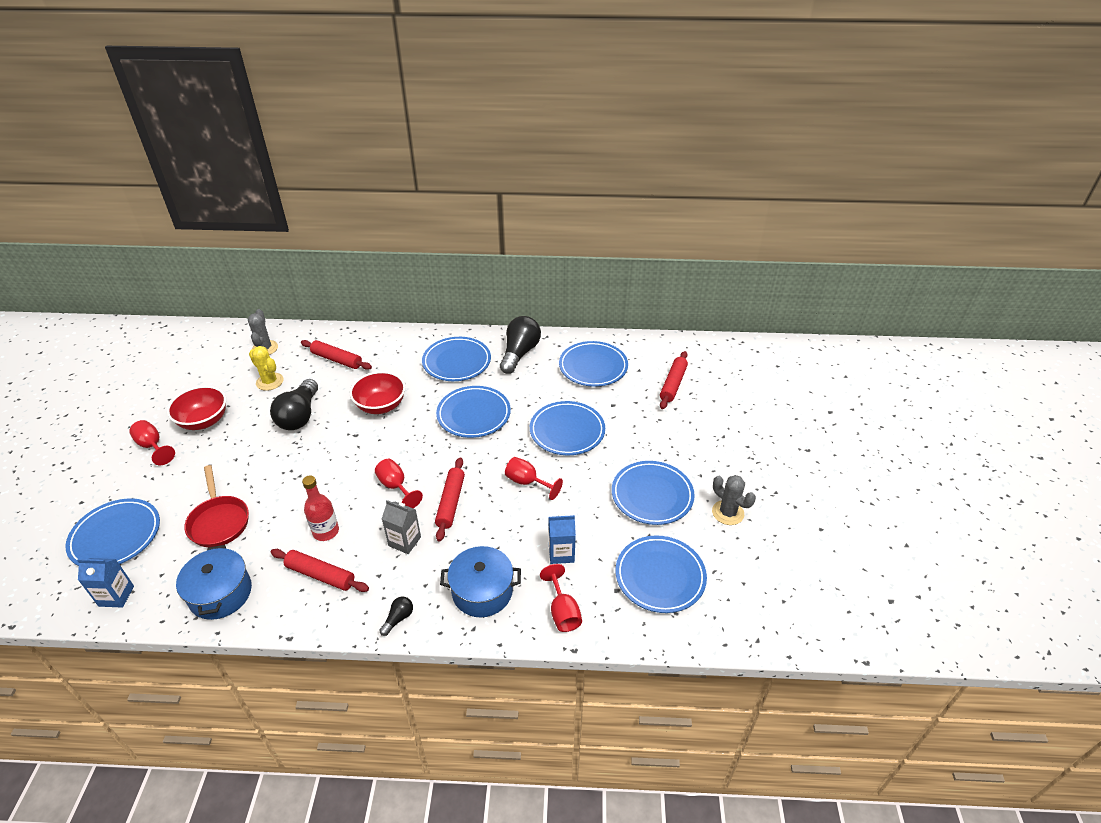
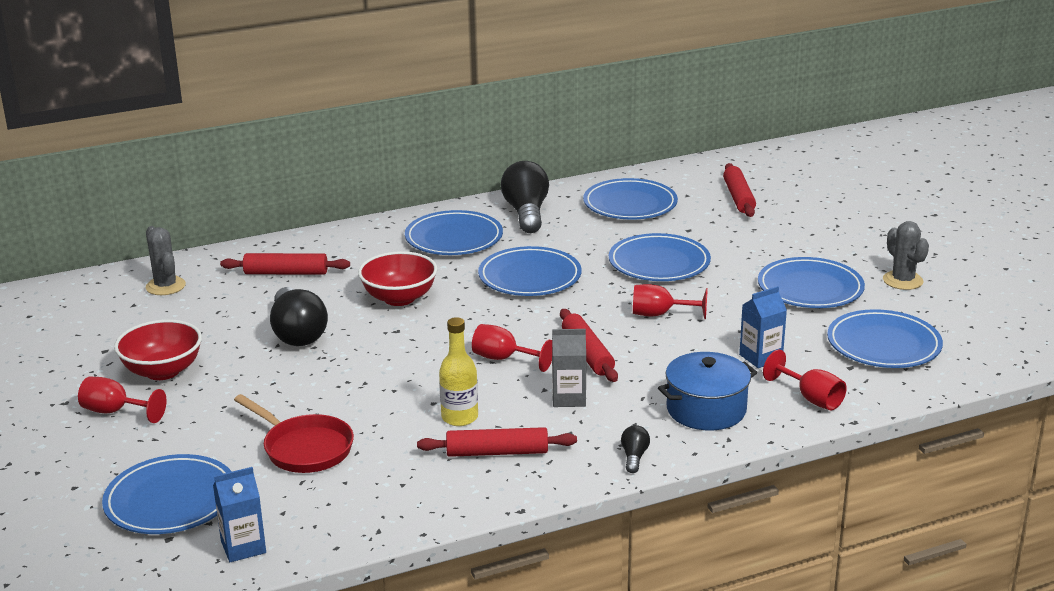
camera: 25 degrees left, 15 degrees down
(220, 593) = (386, 503): blue pot -> none
(270, 382) = (214, 314): yellow cactus -> none
(326, 531) = (459, 417): red bottle -> yellow bottle
(728, 513) = (902, 280): grey cactus -> grey cactus turned 45 degrees clockwise

